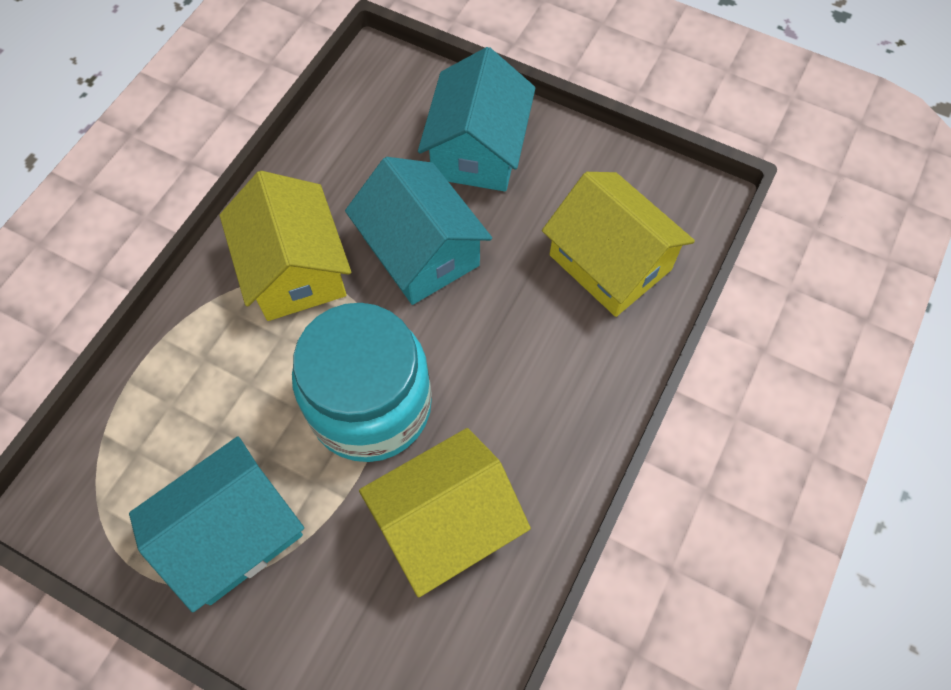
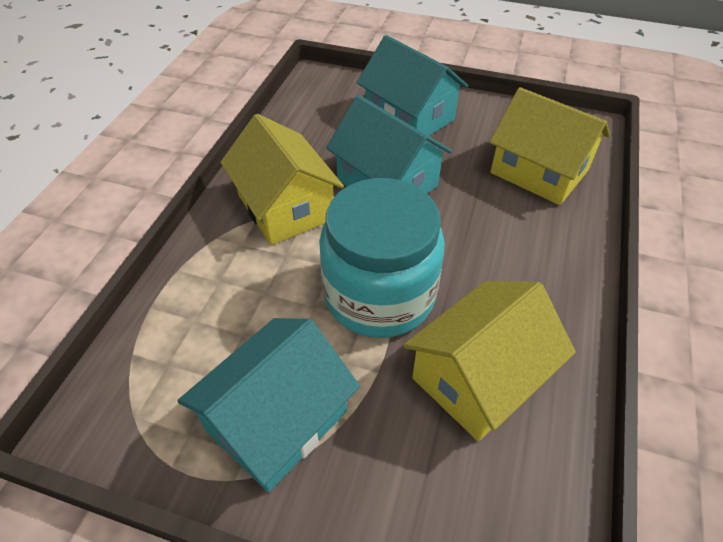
camera: 10 degrees left, 15 degrees down
(477, 150) = (409, 117): turquoise house -> turquoise house turned 45 degrees counterclockwise

